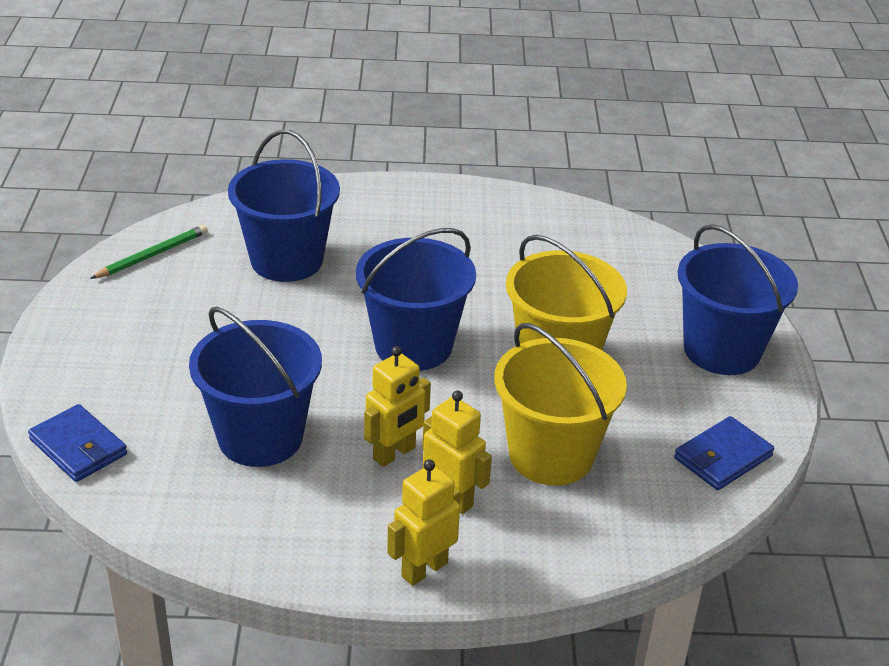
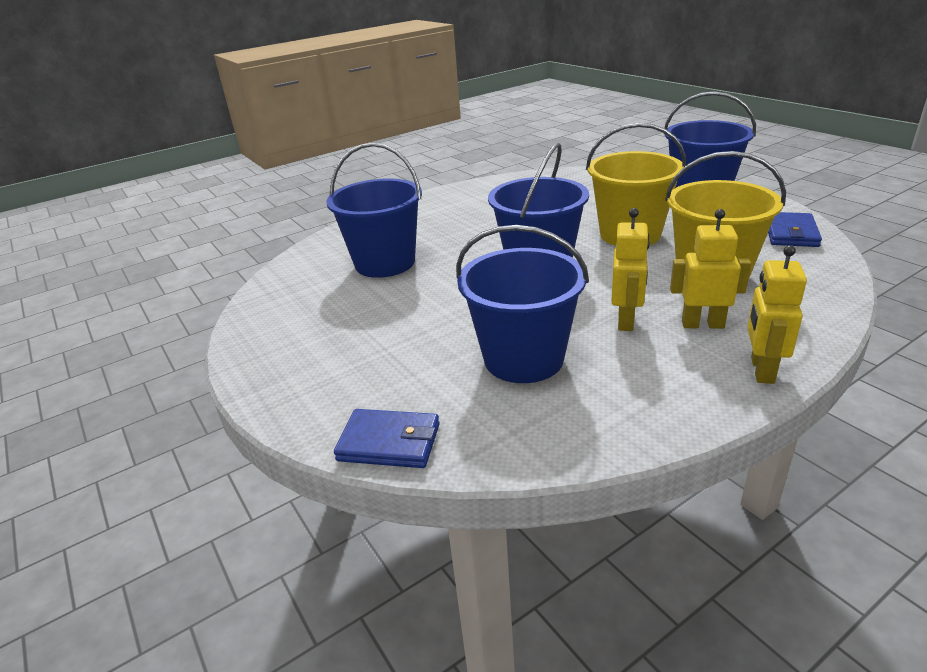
camera: 30 degrees left, 5 degrees down
(152, 255) = (278, 301): green pencil -> none

